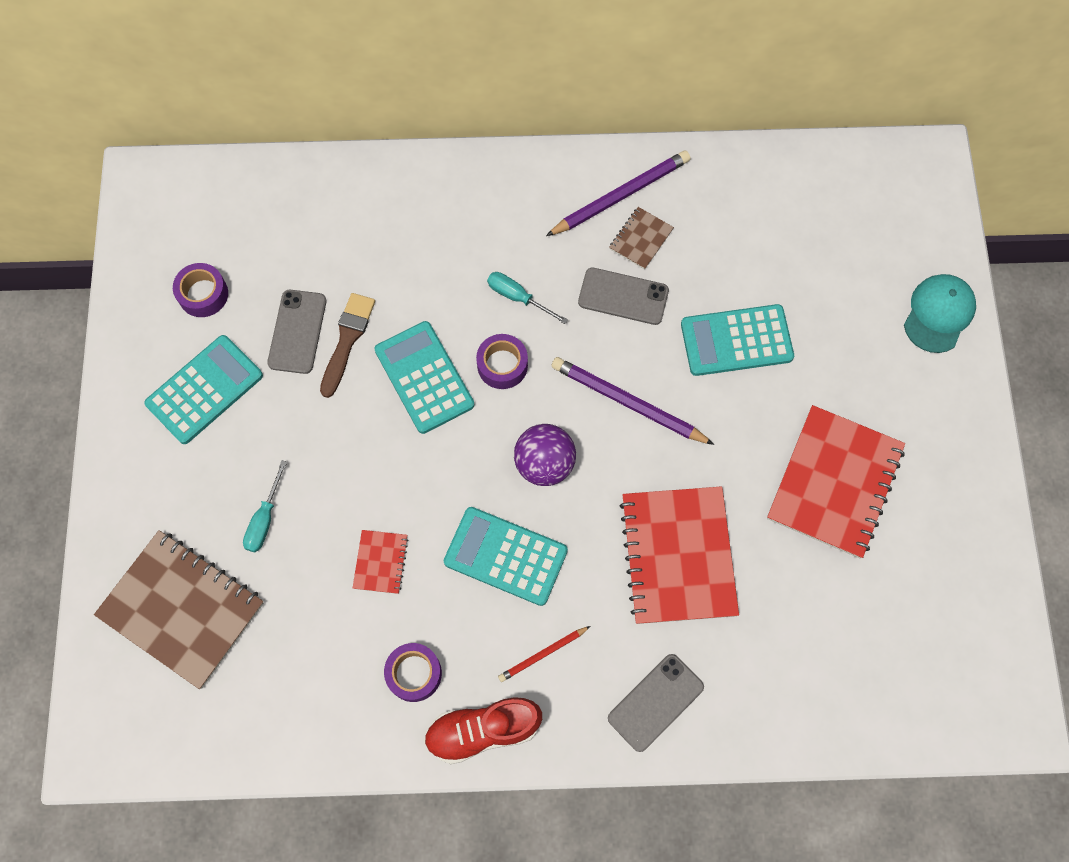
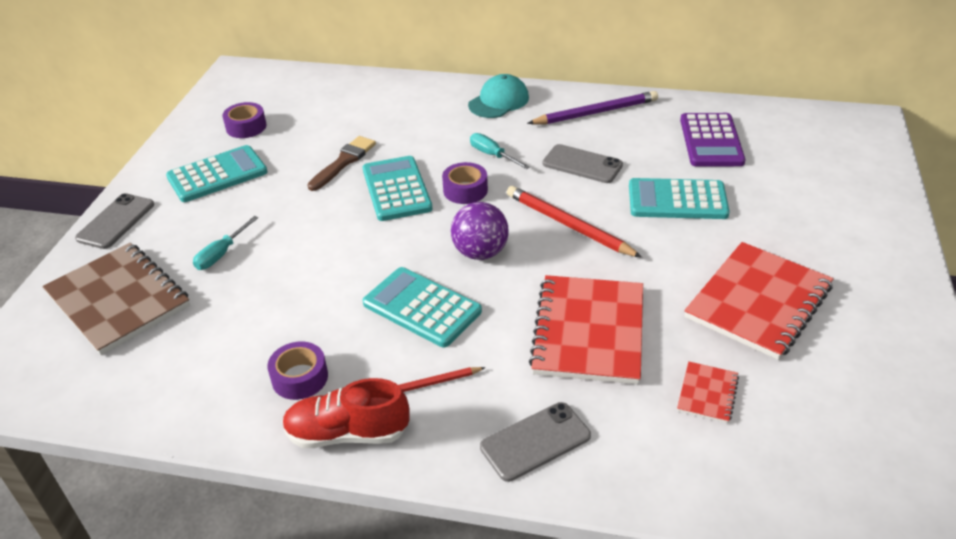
camera: 15 degrees right, 30 degrees down
(297, 332) = (306, 153): grey phone -> grey phone (116, 221)
(381, 562) = (306, 295): red notebook -> red notebook (707, 393)
(628, 403) = (569, 225): purple pencil -> red pencil
(641, 239) = (606, 136): brown notebook -> none
(760, 228) = (711, 141): none -> purple calculator
(938, 314) = (872, 206): turquoise cap -> turquoise cap (499, 101)

